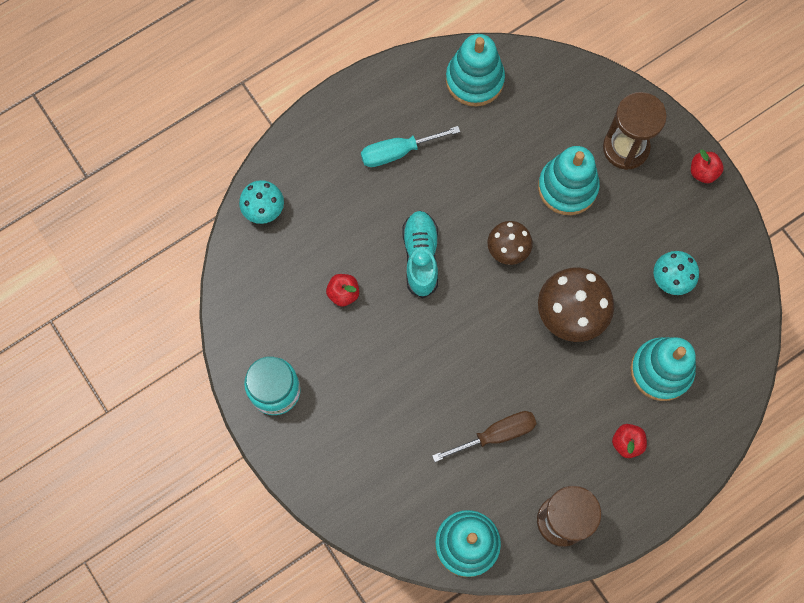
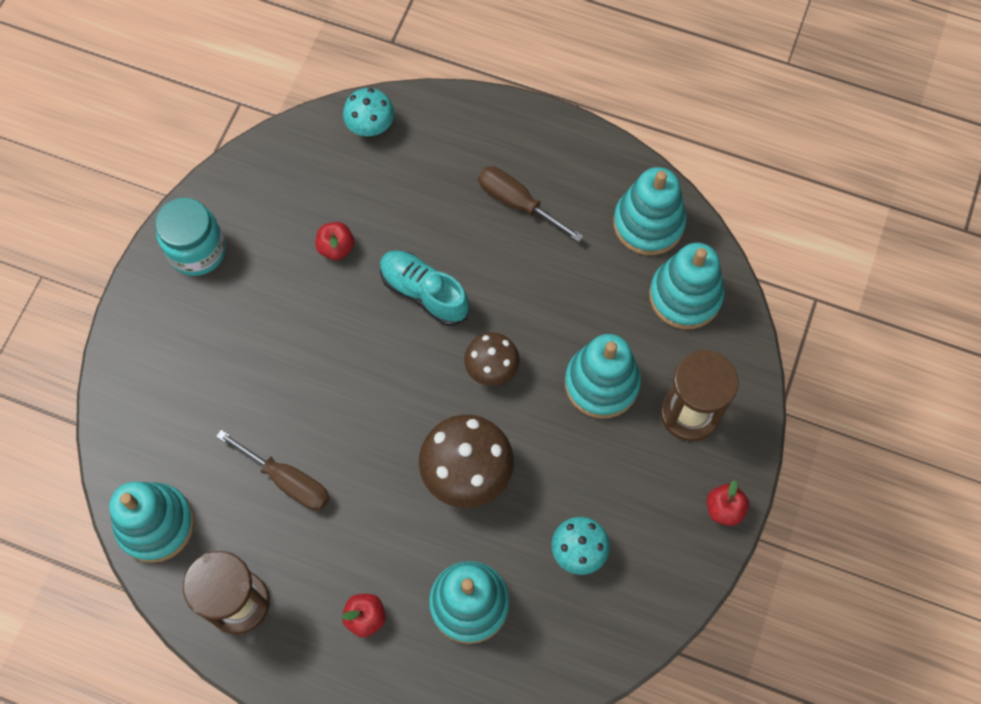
camera: 55 degrees right, 5 degrees down
(398, 152) = (518, 203): turquoise screwdriver -> brown screwdriver
(420, 257) = (424, 292): turquoise shoe -> turquoise shoe turned 105 degrees counterclockwise
(543, 94) = (685, 296): none -> turquoise stacking toy

